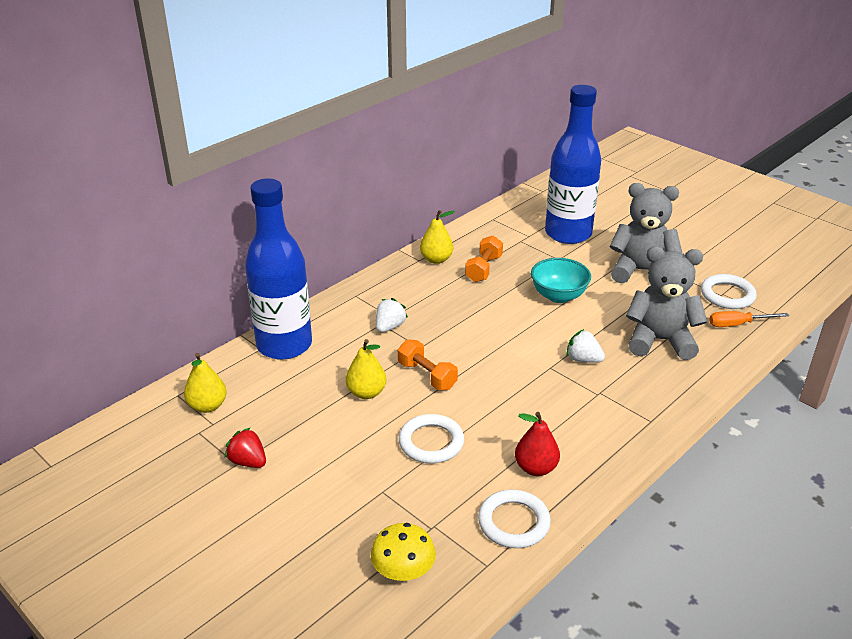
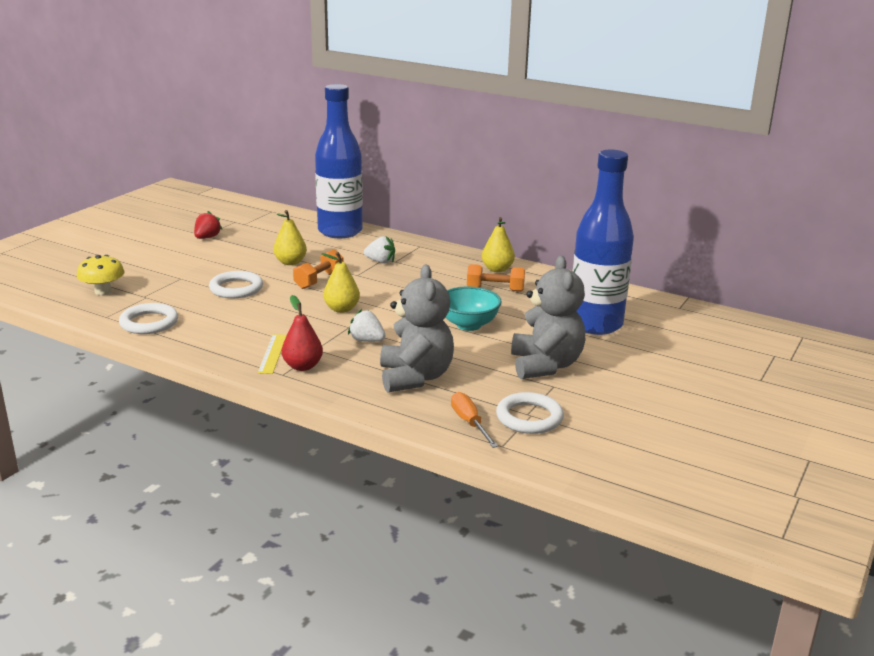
camera: 75 degrees right, 10 degrees down
(207, 406) = (262, 220): yellow pear -> yellow pear (341, 309)
(536, 468) = (211, 327): red pear -> red pear (302, 366)
(583, 359) = (367, 340): white strawberry -> white strawberry turned 75 degrees counterclockwise
(606, 424) = (272, 354): none -> yellow ruler

